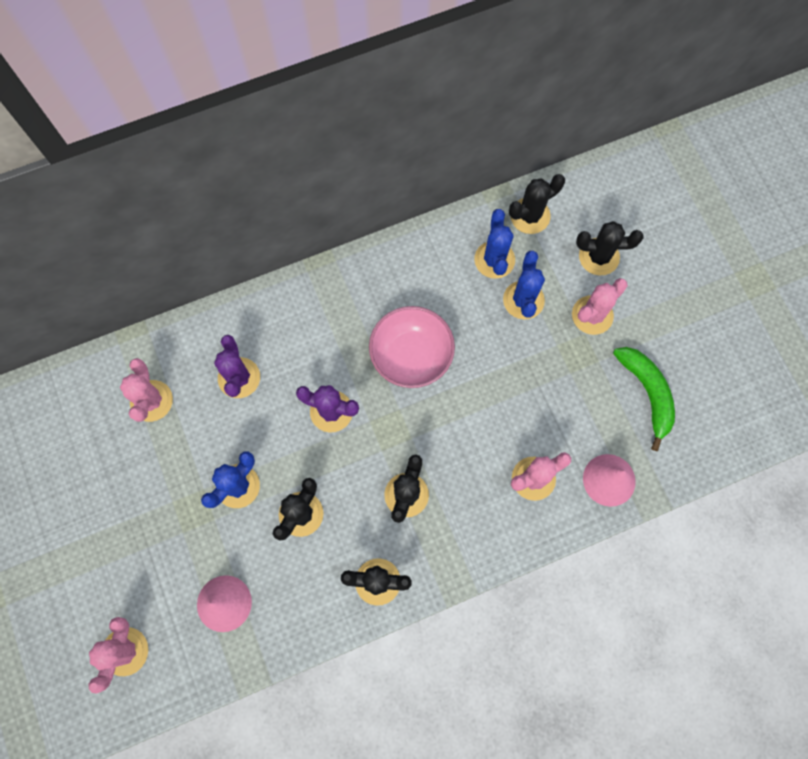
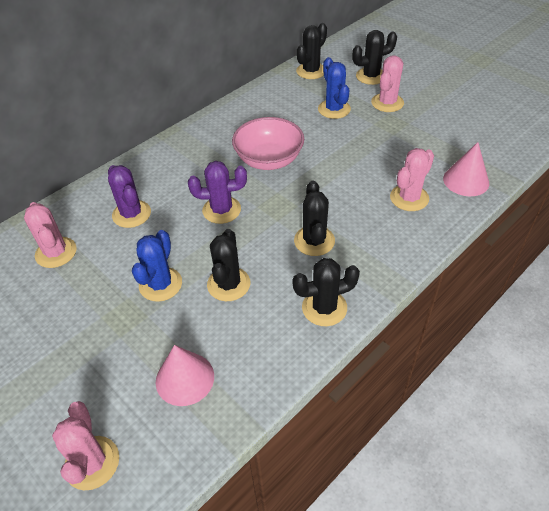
camera: 20 degrees left, 25 degrees down
(494, 260) = (300, 96): blue cactus -> none
(647, 393) = (455, 128): green banana -> none

